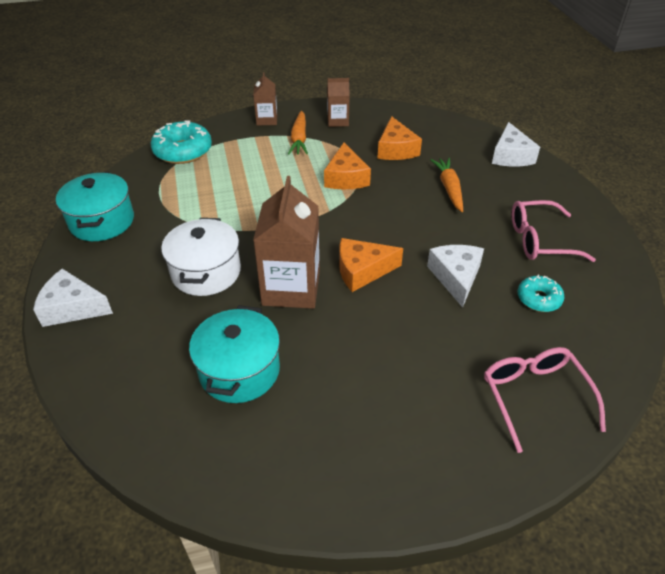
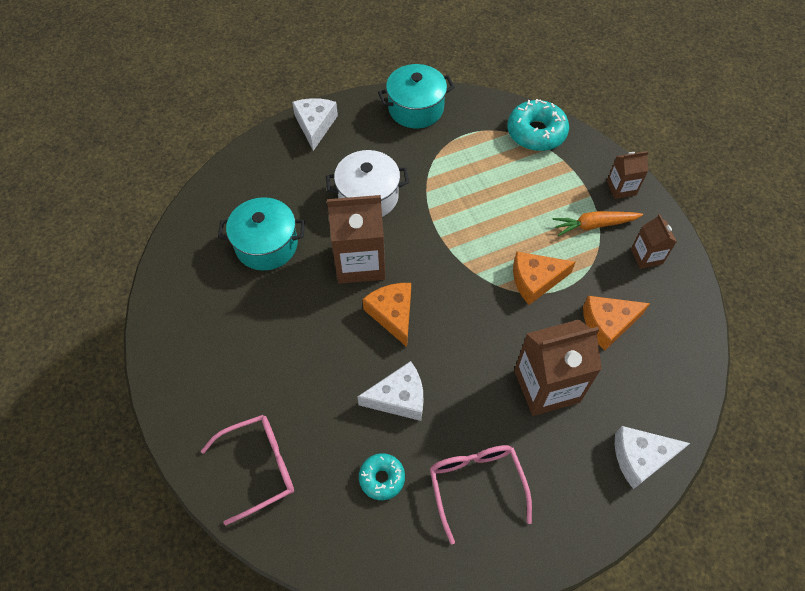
camera: 80 degrees right, 15 degrees up
(449, 188) = (546, 386): orange carrot -> brown carton

